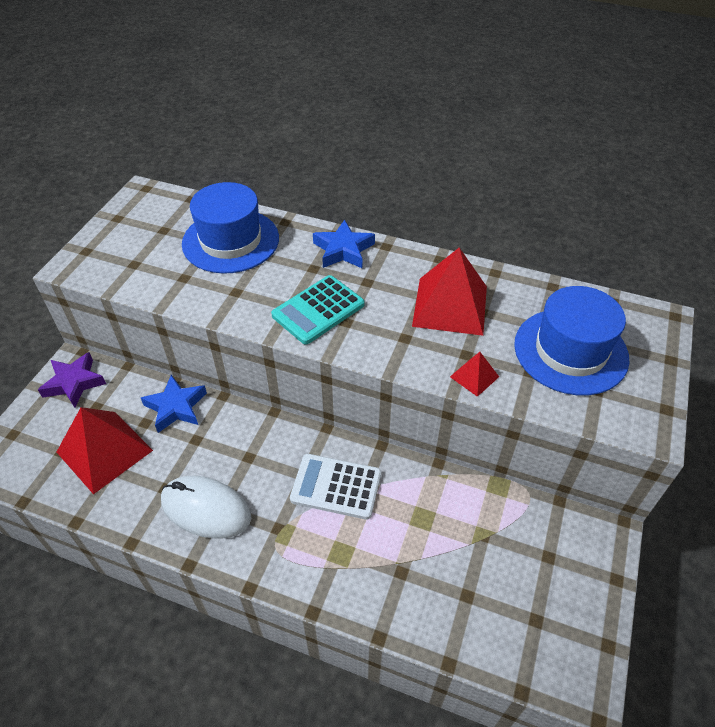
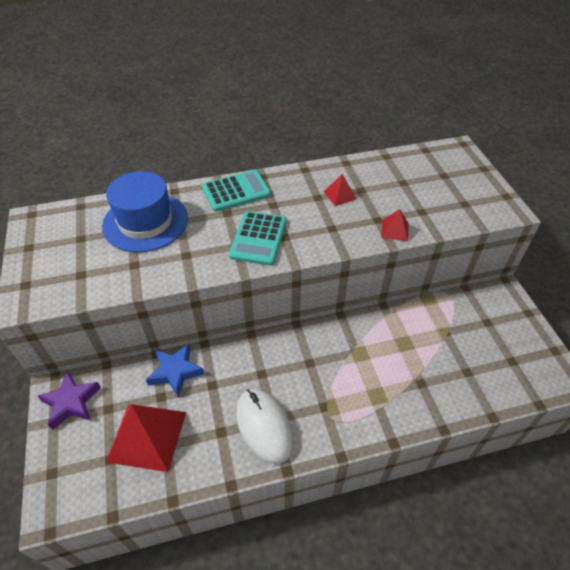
camera: 35 degrees left, 0 degrees up
(206, 509) = (264, 426): white mouse -> white mouse turned 75 degrees clockwise
(336, 486) = (336, 357): white calculator -> none
(343, 250) = (236, 191): blue star -> turquoise calculator
(450, 306) = (339, 195): red pyramid -> red pyramid, size x0.47
(570, 351) = (431, 189): blue hat -> none

